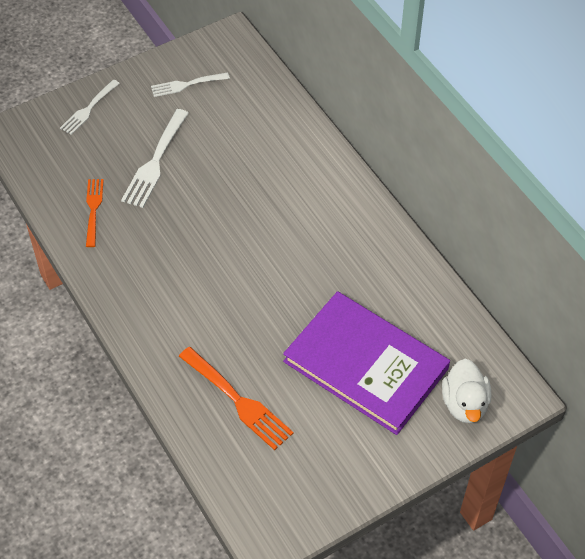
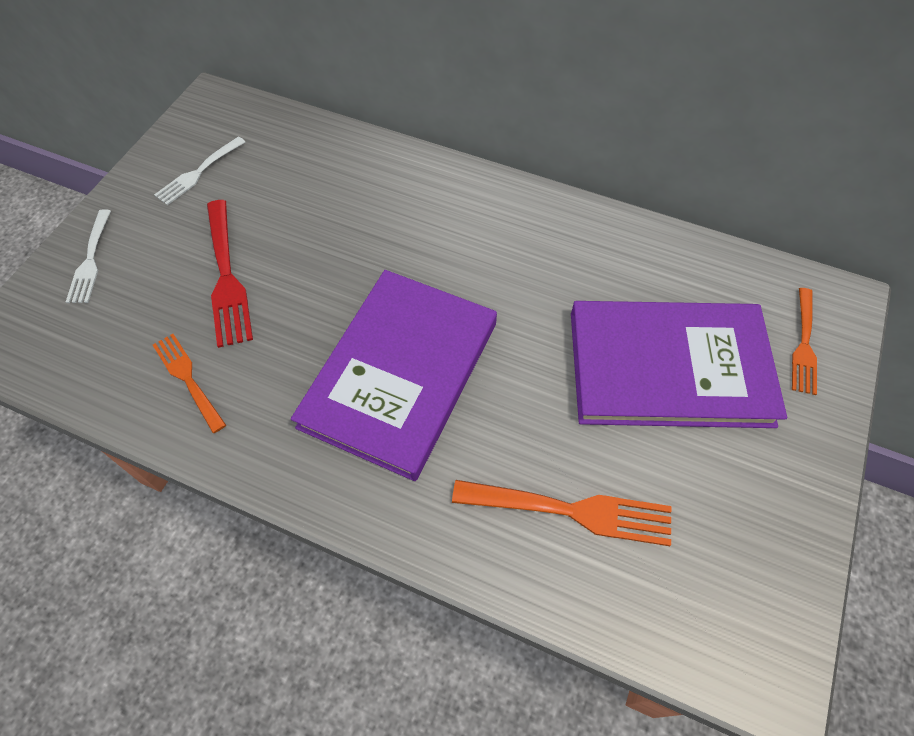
camera: 35 degrees left, 5 degrees up
(155, 162) = (226, 277): white fork -> red fork
(207, 274) = (400, 374): none -> purple book
(464, 404) = (804, 344): white duck -> orange fork

